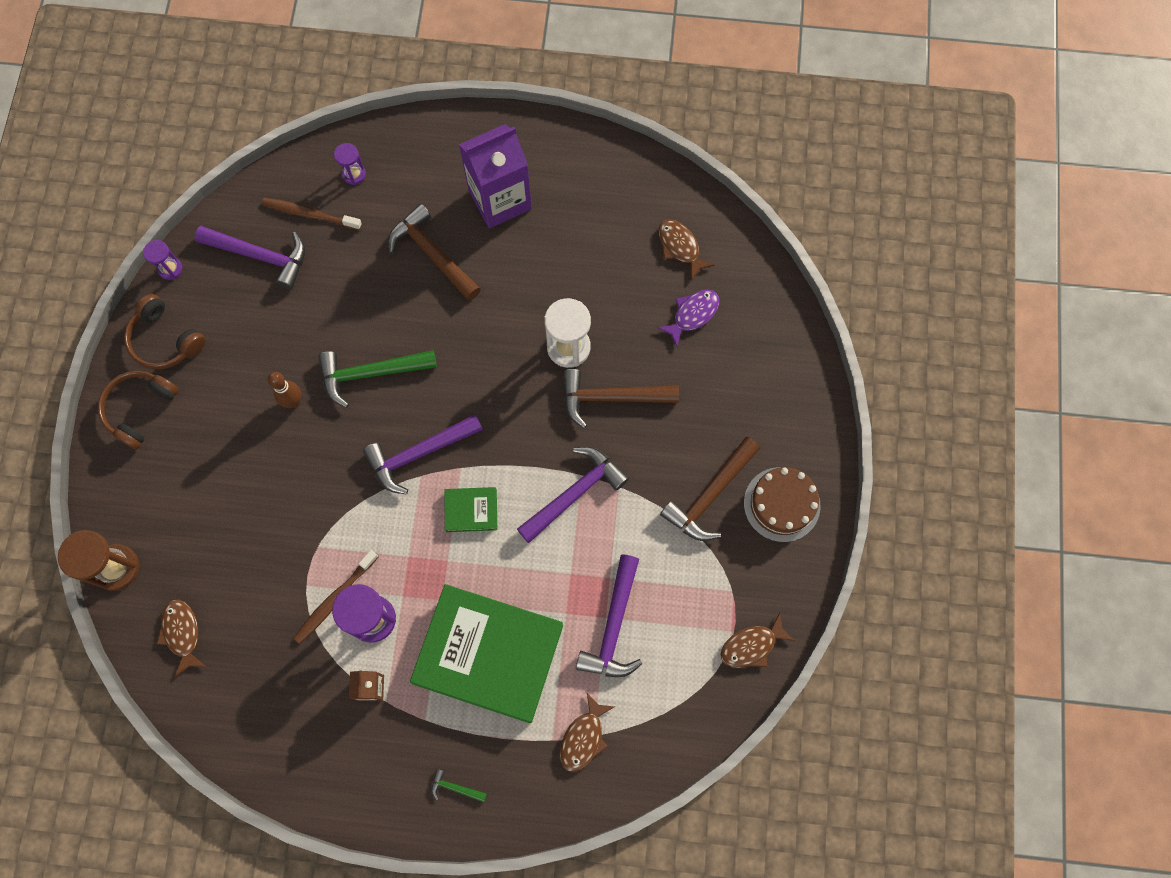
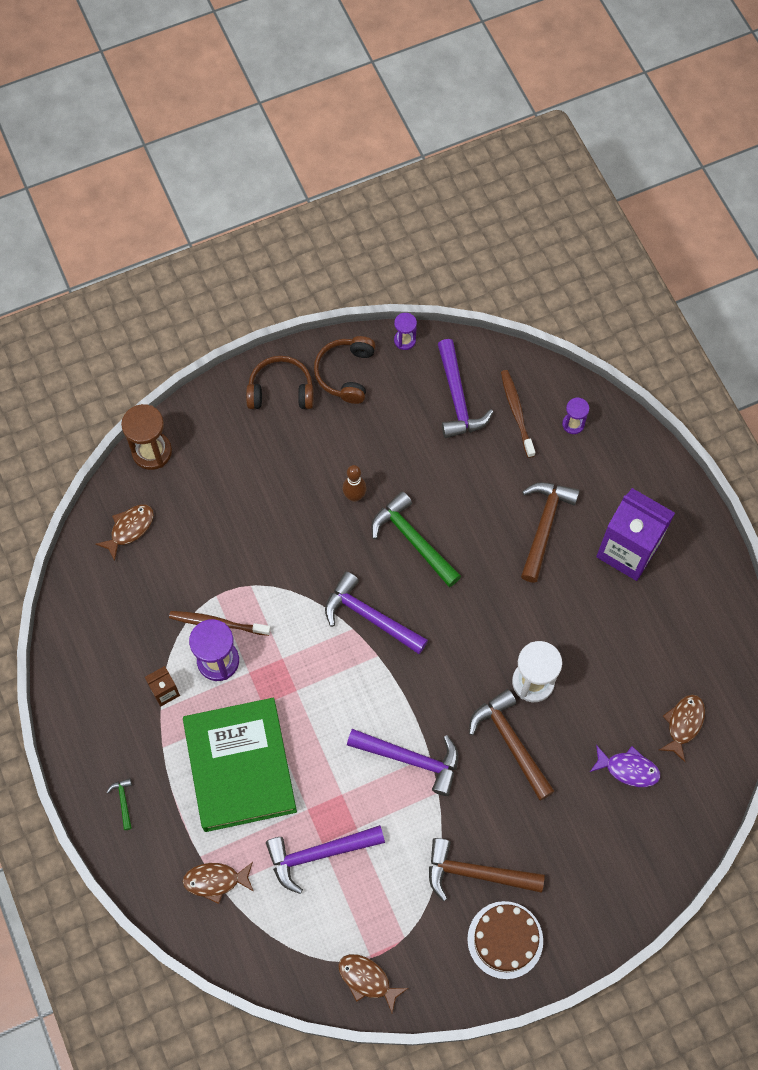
camera: 60 degrees right, 5 degrees down
(471, 510) = (347, 685): green book -> none

